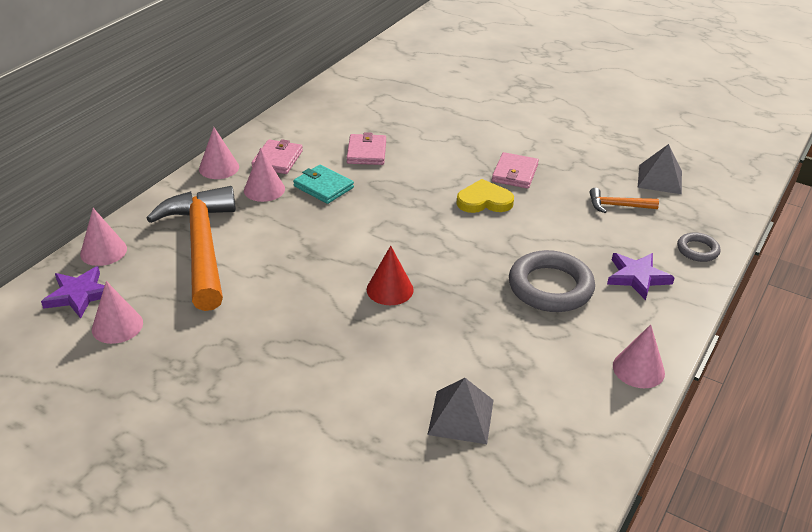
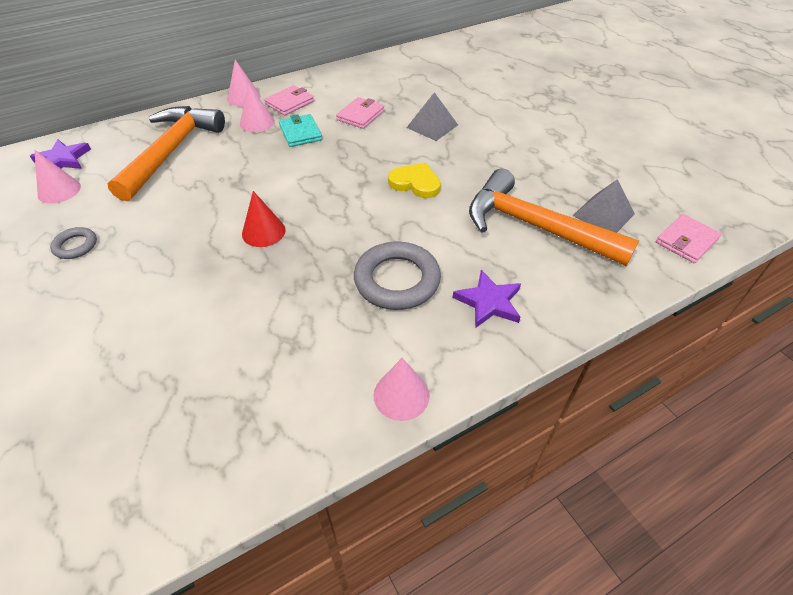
camera: 30 degrees right, 10 degrees up
(103, 251) = (109, 134): pink cone -> none
(461, 417) = (202, 368): grey pyramid -> grey pyramid (432, 126)
(515, 173) = (466, 167): pink wallet -> pink wallet (686, 241)
(617, 206) = (535, 226): orange hammer -> orange hammer, size x2.36
(697, 250) = (578, 298): grey ring -> grey ring (75, 246)

